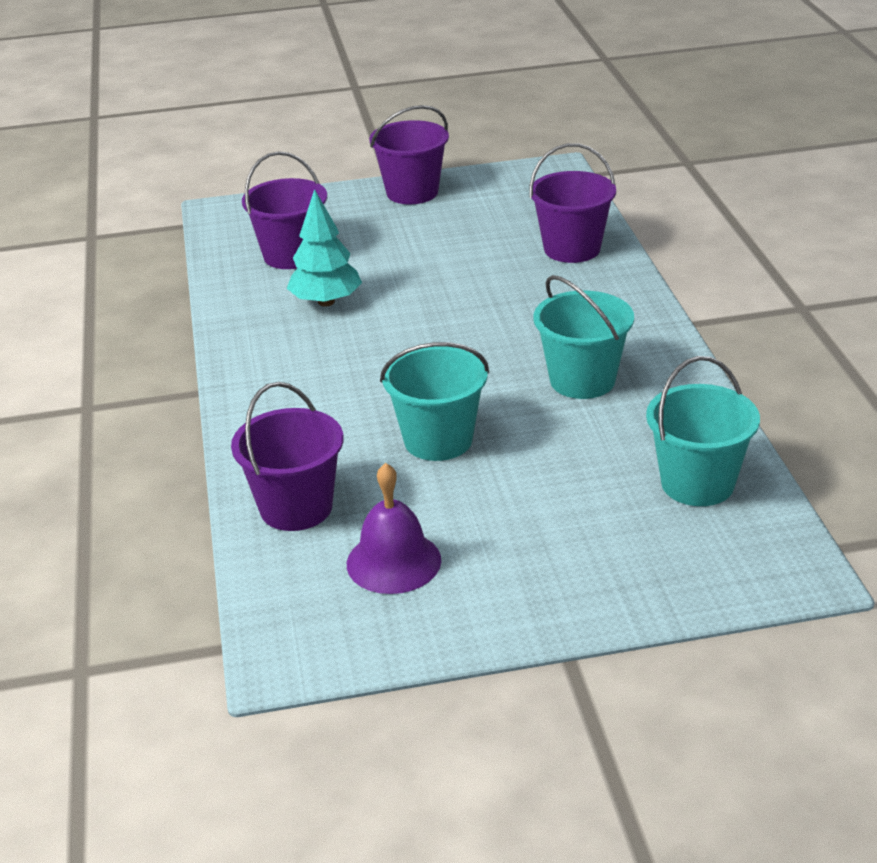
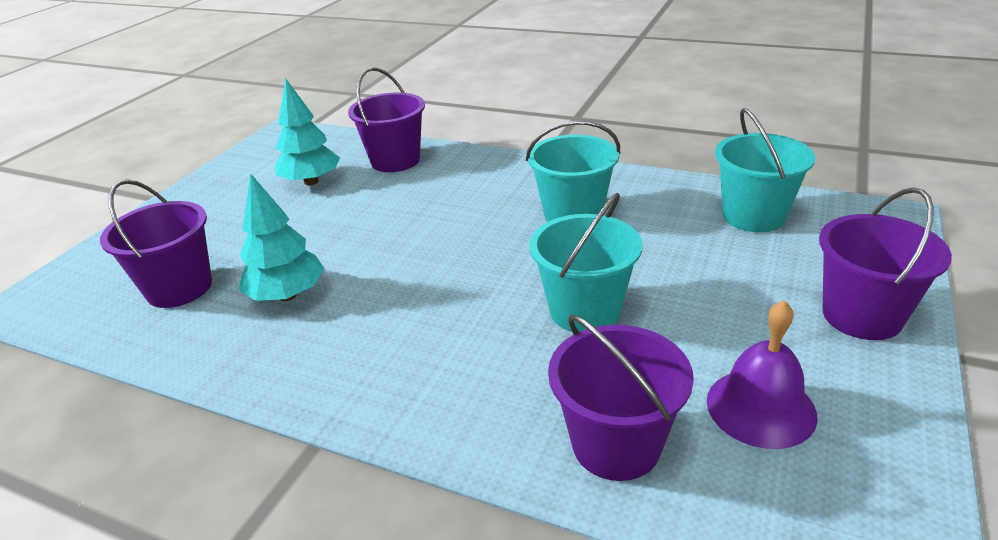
camera: 55 degrees left, 0 degrees up
(412, 192) = (201, 194): purple bucket -> purple bucket (862, 315)
(487, 228) = (311, 181): none -> turquoise tree

